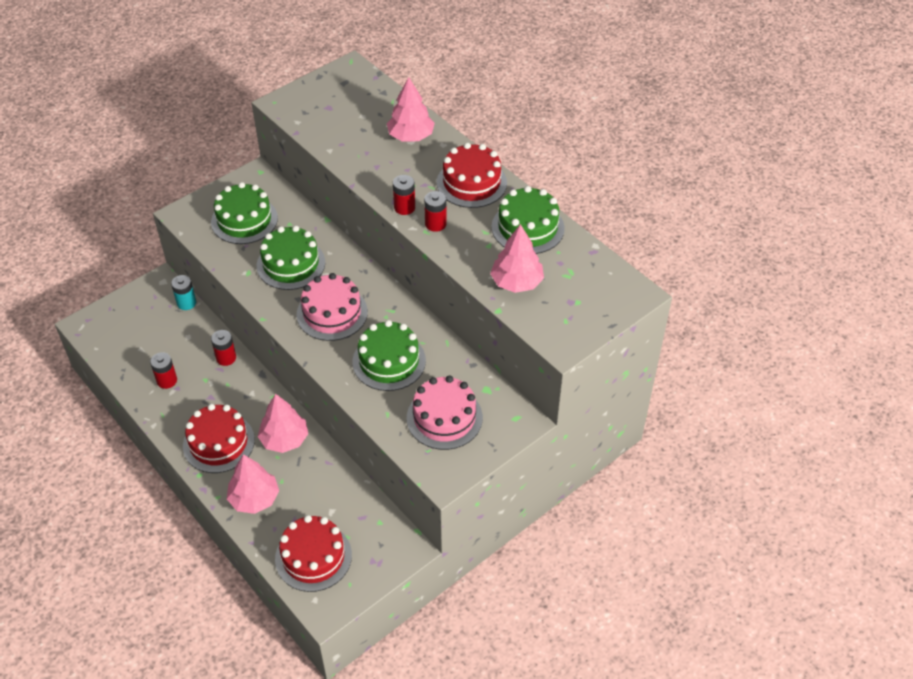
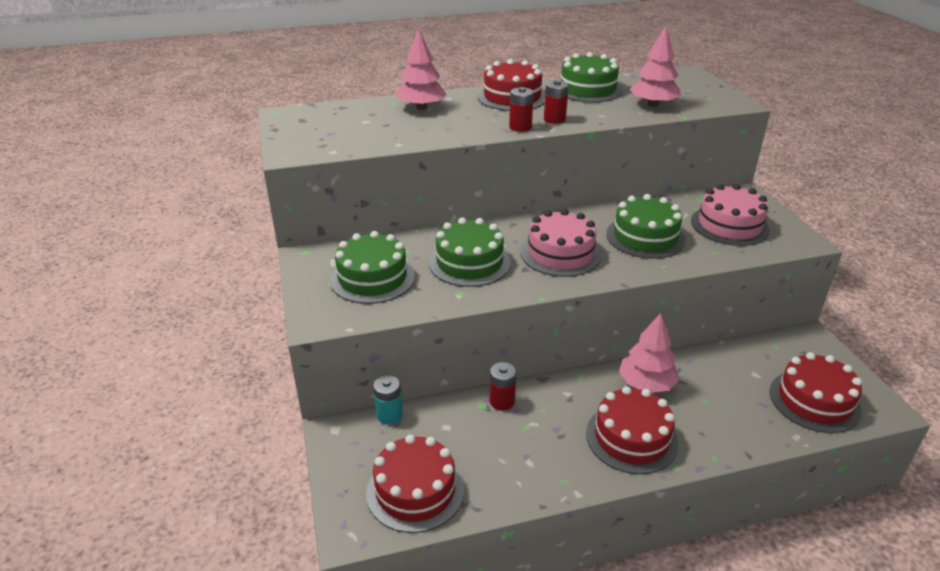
camera: 65 degrees left, 15 degrees down
(125, 342) = (415, 490): none -> red cake
(167, 380) = (508, 463): red battery -> none
(254, 498) = (725, 427): pink tree -> none

